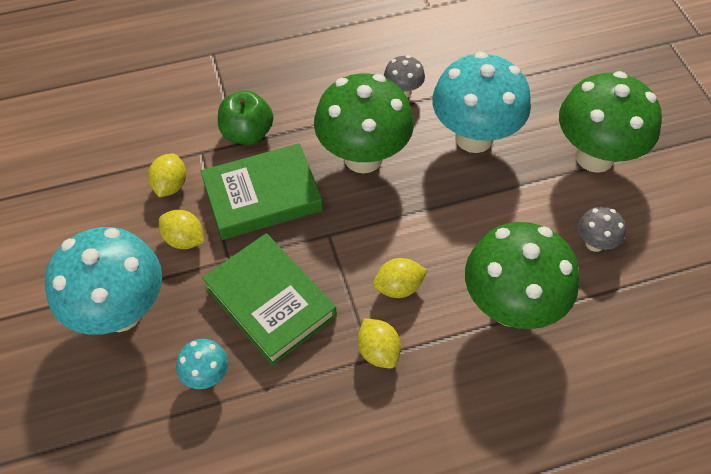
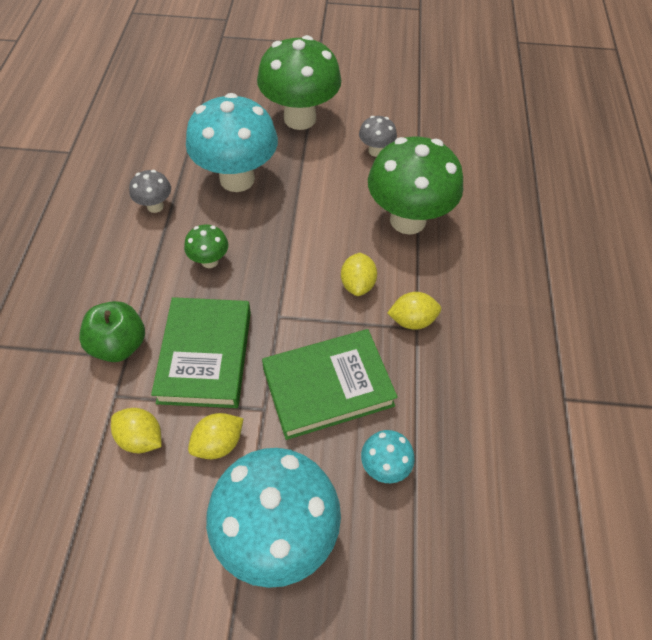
camera: 70 degrees left, 0 degrees up
(363, 157) = (209, 261): green mushroom -> green mushroom, size x0.45

